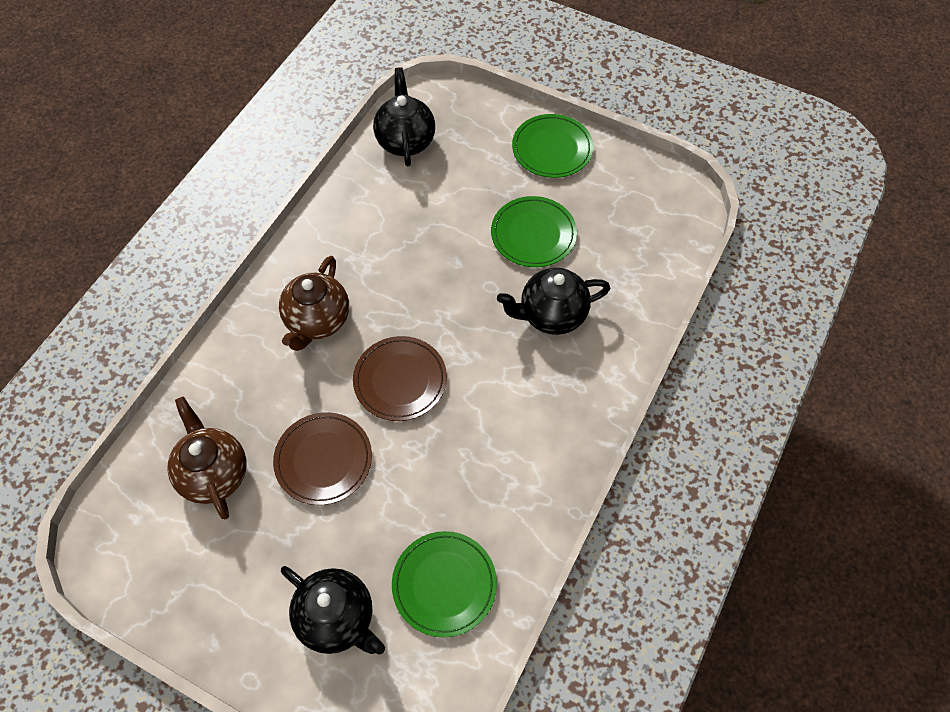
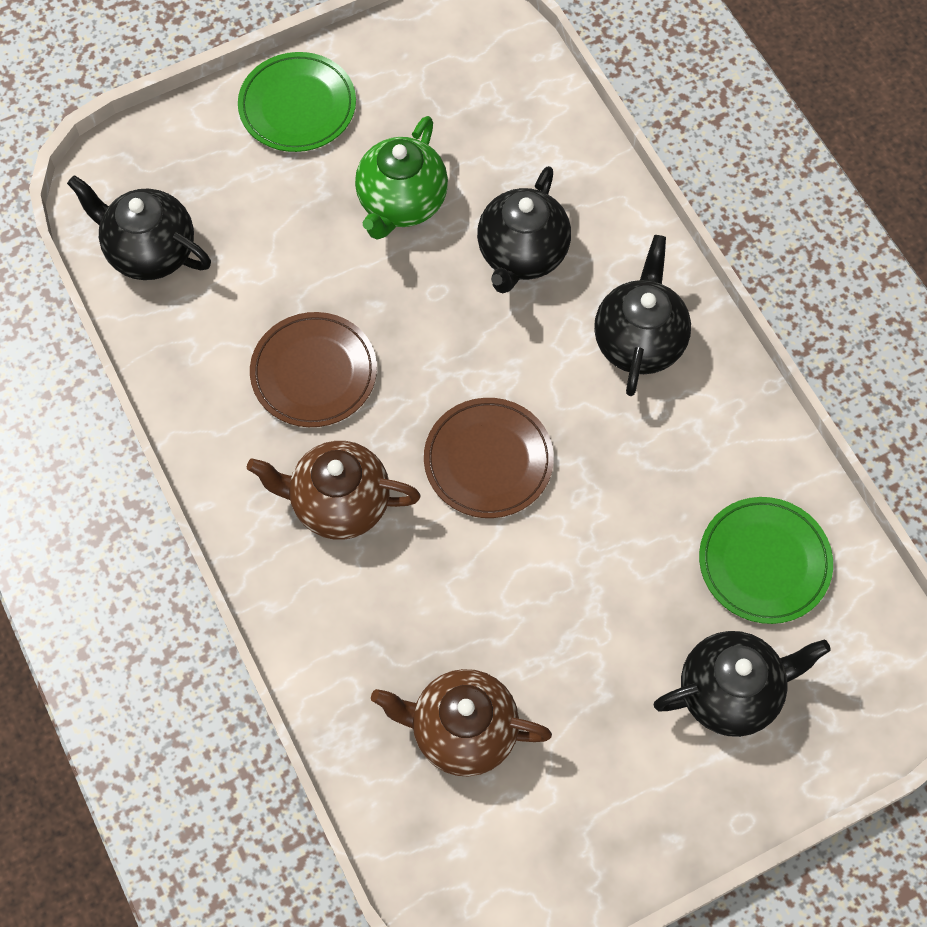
camera: 55 degrees left, 5 degrees up
(317, 321) = (339, 503): brown teapot -> brown teapot turned 135 degrees clockwise
(323, 460) = (531, 601): brown plate -> brown plate (314, 373)
(533, 234) = (401, 203): green plate -> green teapot
(545, 414) = (639, 341): none -> black teapot

